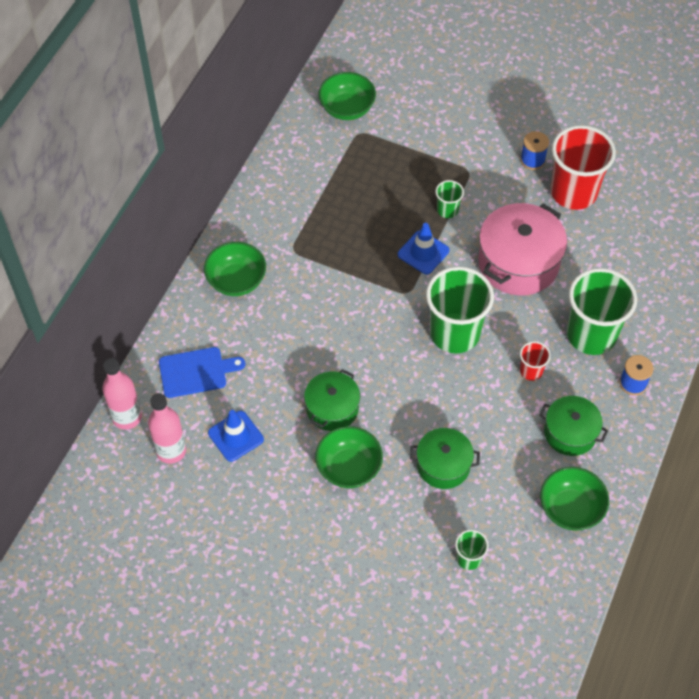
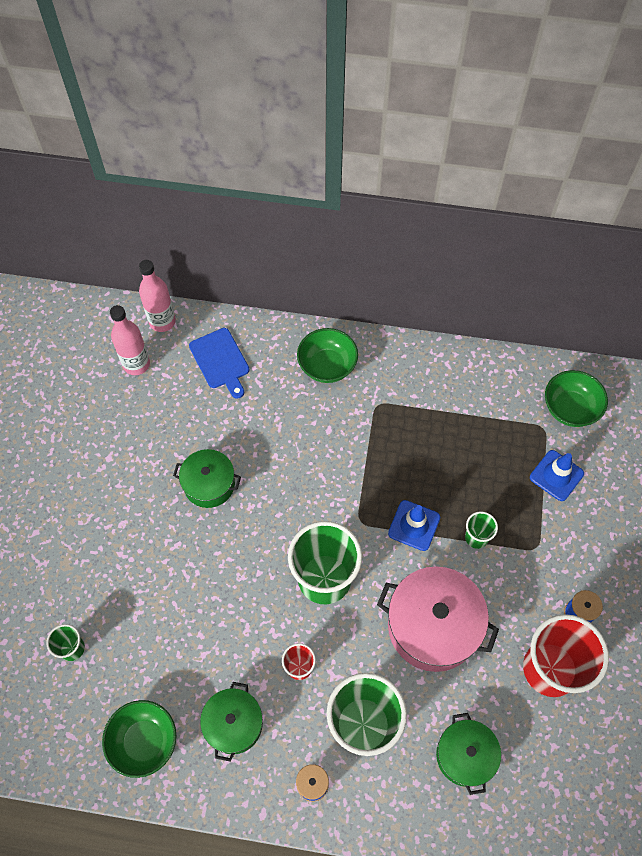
camera: 75 degrees right, 5 degrees up
(235, 436) = (162, 411): blue traffic cone -> blue traffic cone (556, 475)
(349, 468) = (149, 515): green bowl -> none
(443, 465) = (169, 601): green pot -> green pot (465, 755)

